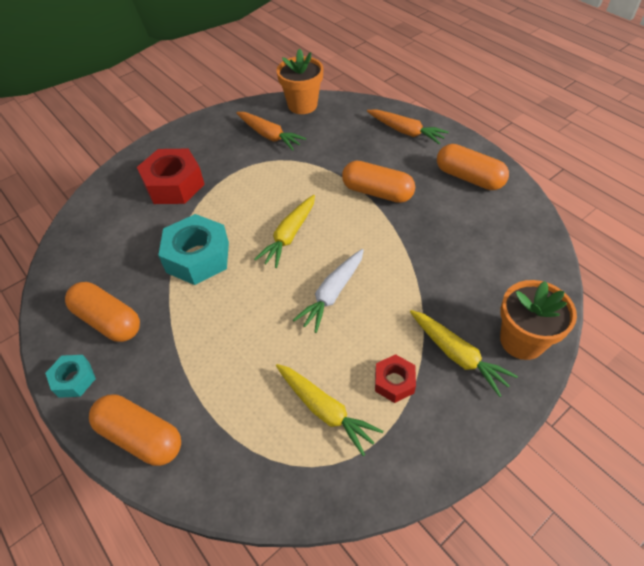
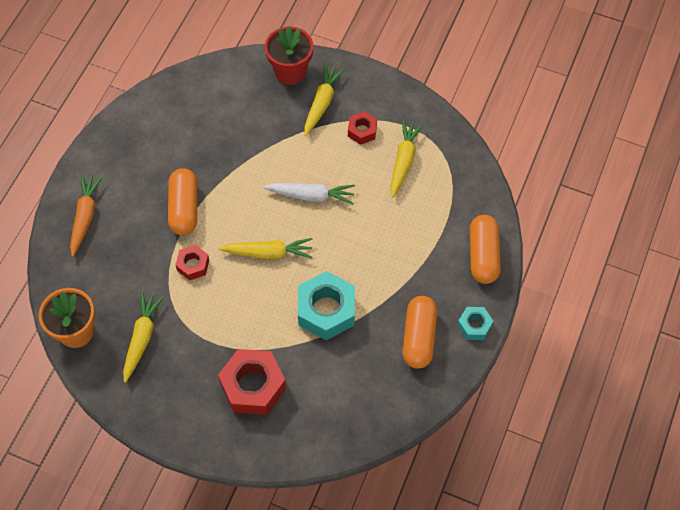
camera: 120 degrees left, 10 degrees up
(269, 135) = (142, 338): orange carrot -> yellow carrot
(313, 181) = (193, 265): none -> red nut
(469, 178) = (133, 146): orange capsule -> none
(522, 340) = (290, 71): orange flower pot -> red flower pot

